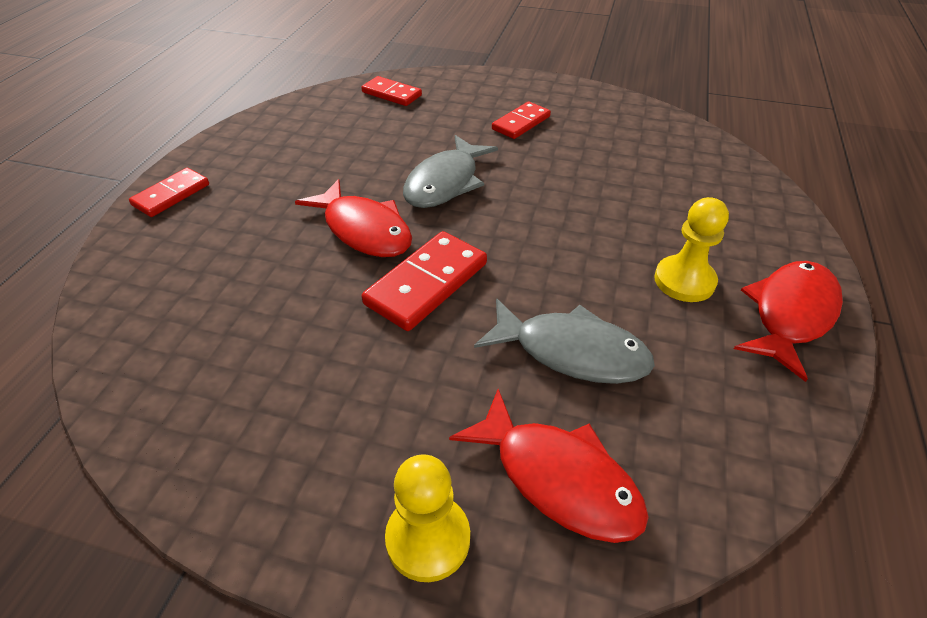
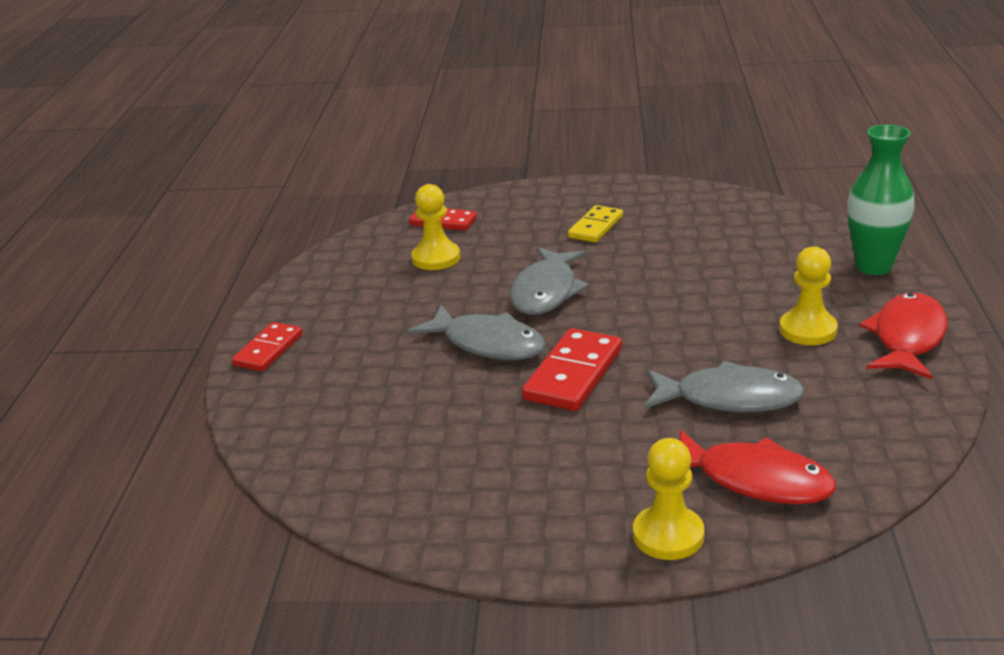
camera: 10 degrees left, 15 degrees down
(364, 230) = (488, 344): red fish -> grey fish
(366, 129) = (436, 258): none -> yellow pawn
(521, 123) = (596, 227): red domino -> yellow domino
(775, 217) = (873, 266): none -> green vase

